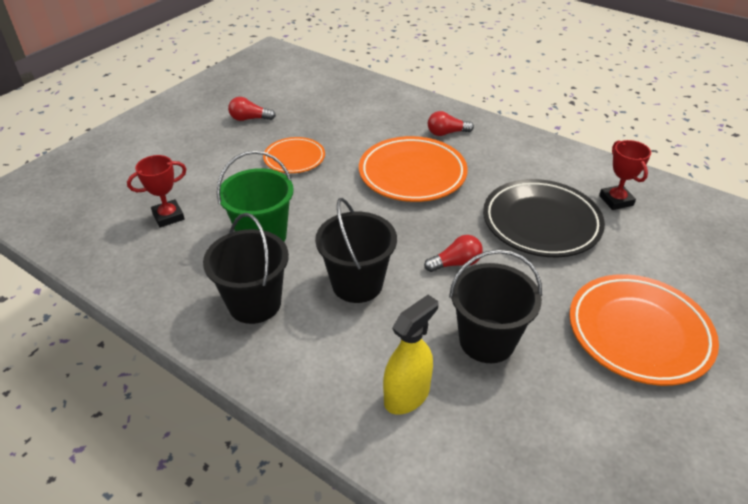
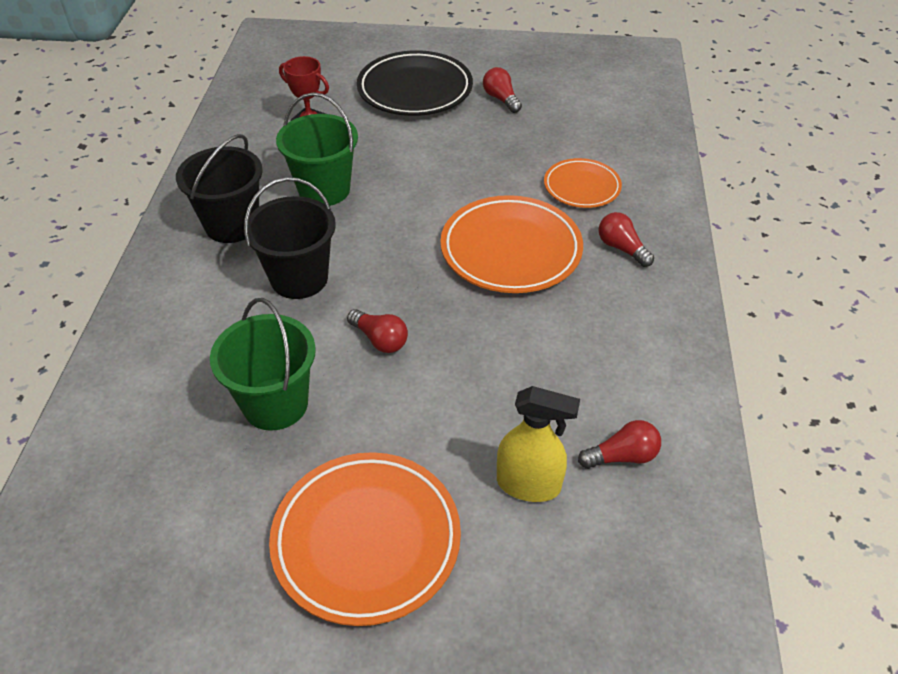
camera: 60 degrees right, 5 degrees up
(294, 158) = (461, 157): orange plate -> orange plate (581, 187)
(407, 395) = (172, 368): yellow spray bottle -> yellow spray bottle (528, 485)
(487, 340) = (275, 404): black bucket -> green bucket
(541, 223) = (509, 391): black plate -> black plate (415, 90)
(616, 200) = (622, 456): red trophy -> red light bulb

